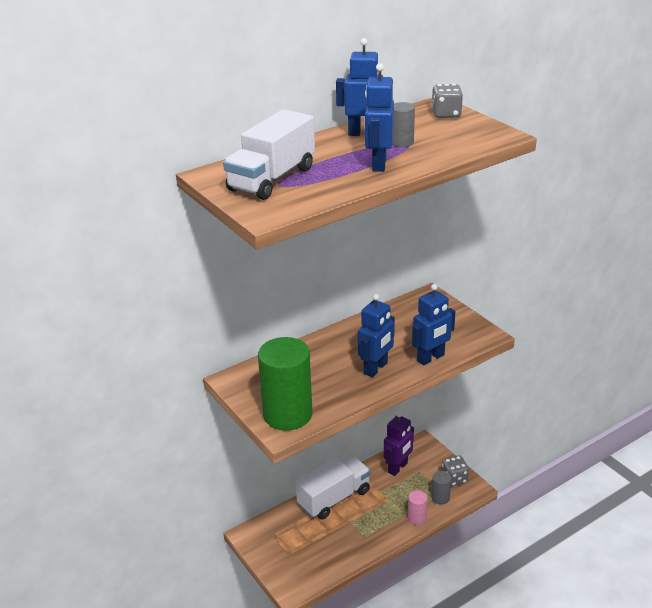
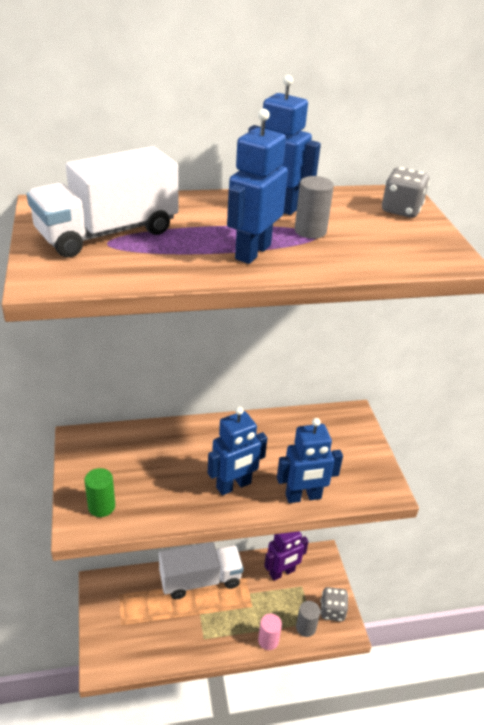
camera: 20 degrees right, 5 degrees up
(287, 414) = (101, 506): green cylinder -> green cylinder, size x0.46

